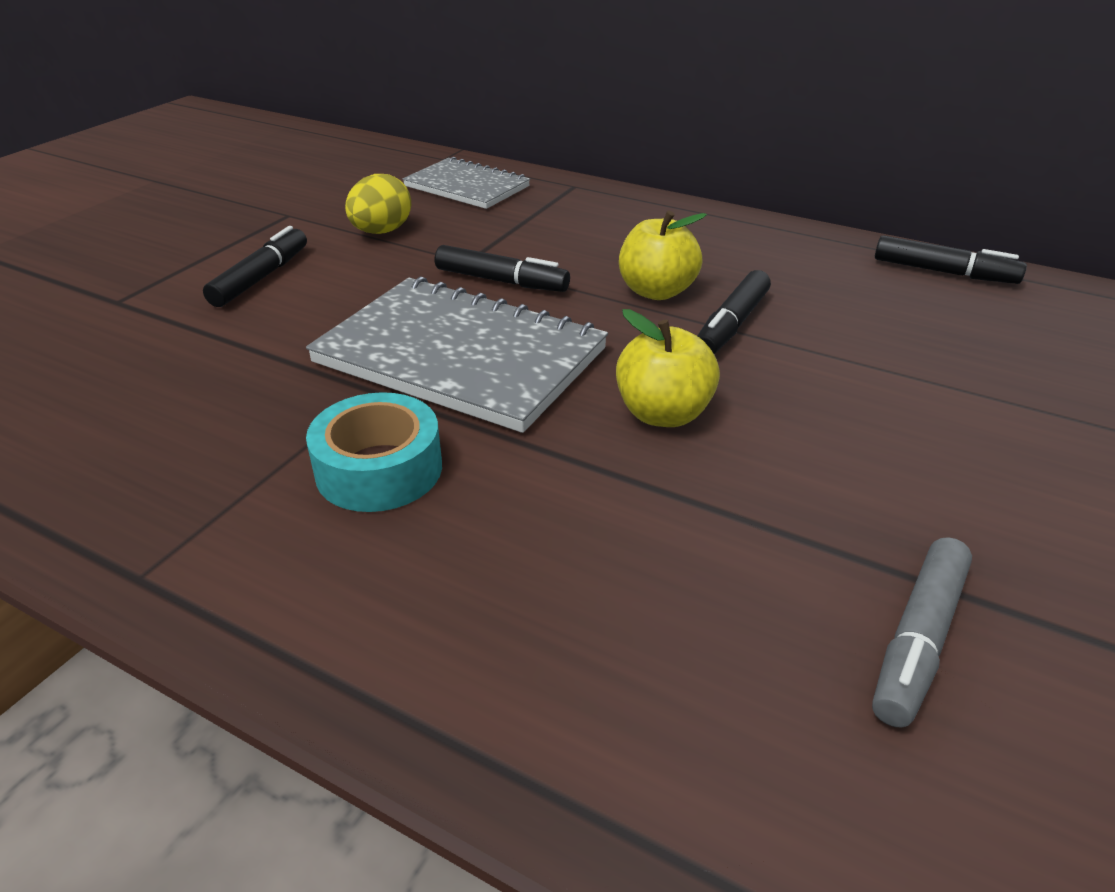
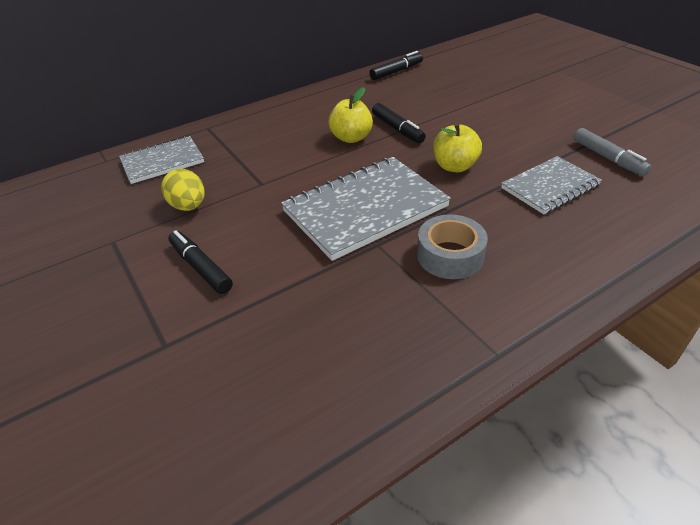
camera: 60 degrees left, 5 degrees up
(379, 469) = (450, 255): turquoise tape -> grey tape
(501, 281) = (297, 178): black marker -> none
(694, 555) = (550, 187): none -> grey notebook

